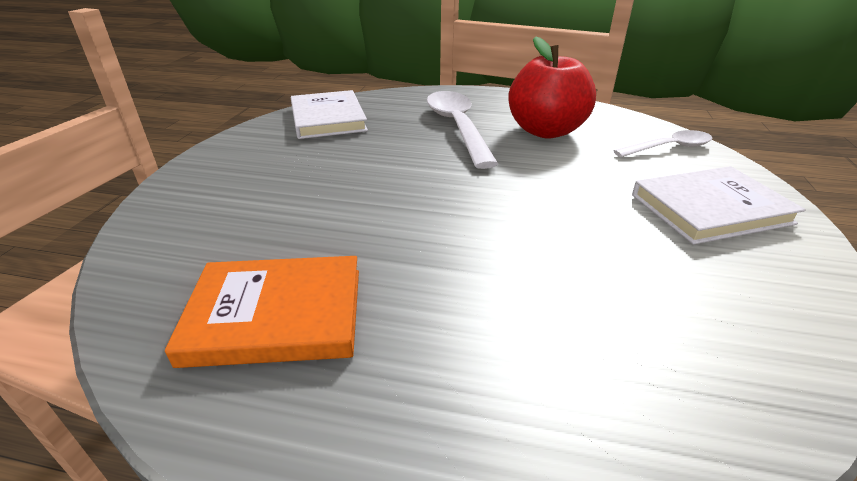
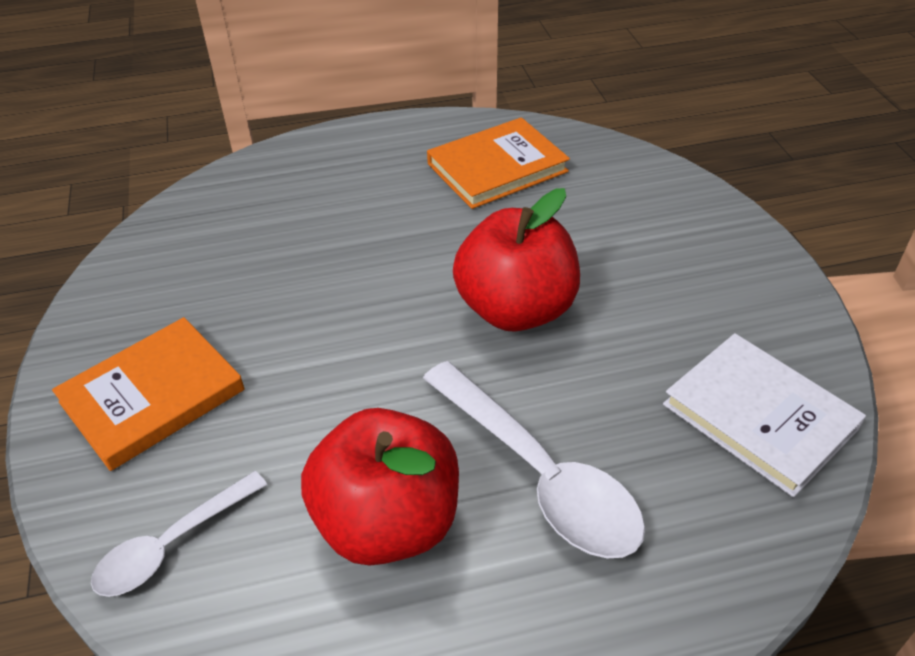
camera: 155 degrees right, 10 degrees up
(401, 186) = (516, 309): none -> red apple
(710, 209) = (153, 396): white book -> orange book

